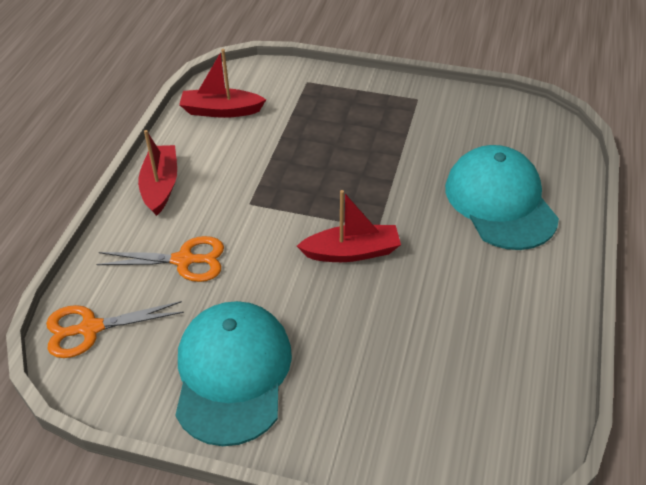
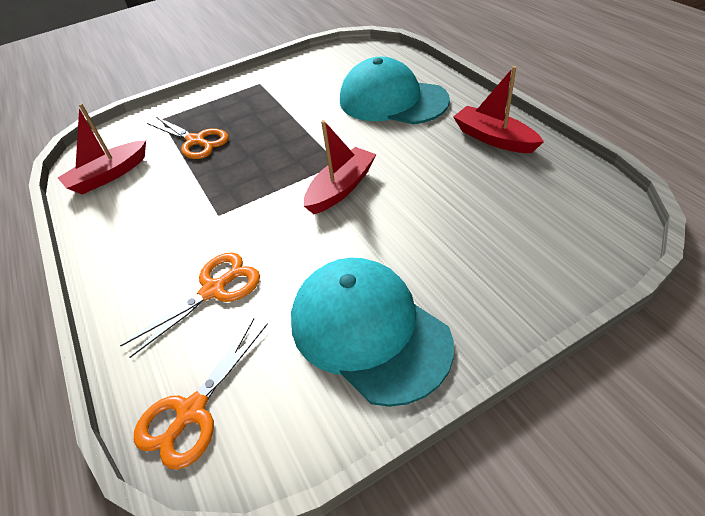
camera: 40 degrees left, 0 degrees up
(161, 186) = (118, 257): red boat -> red boat (493, 138)
(306, 123) = (196, 141): none -> orange scissors

